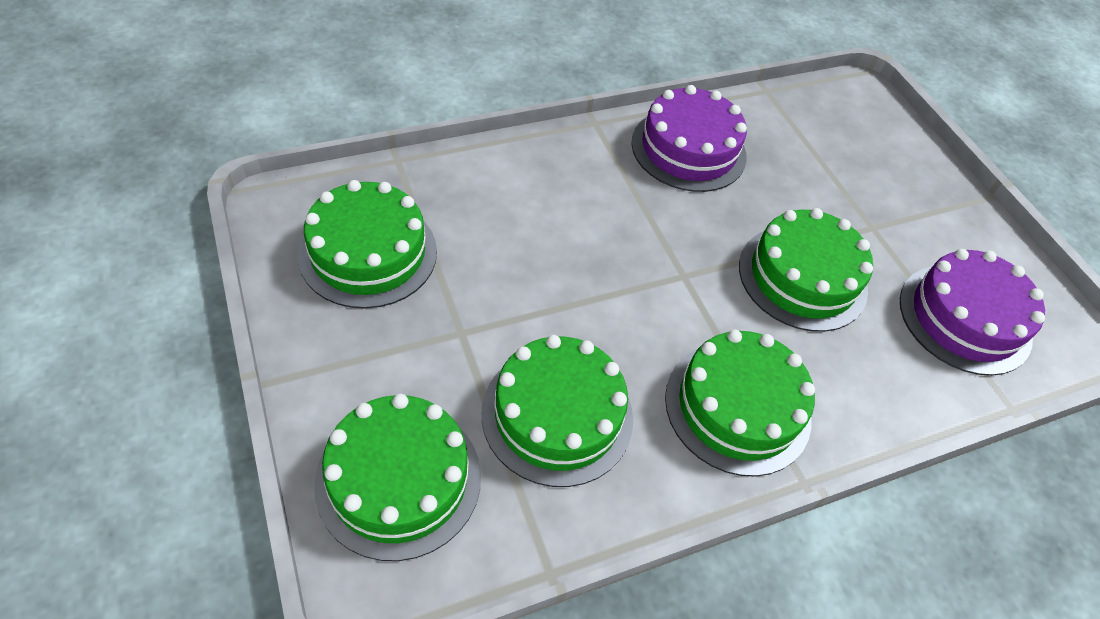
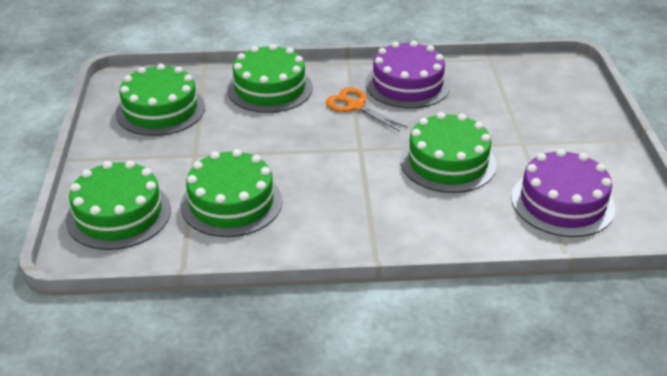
camera: 25 degrees right, 15 degrees down
(641, 199) = (355, 106): none -> orange scissors
(737, 407) = (354, 219): green cake -> green cake (270, 88)

